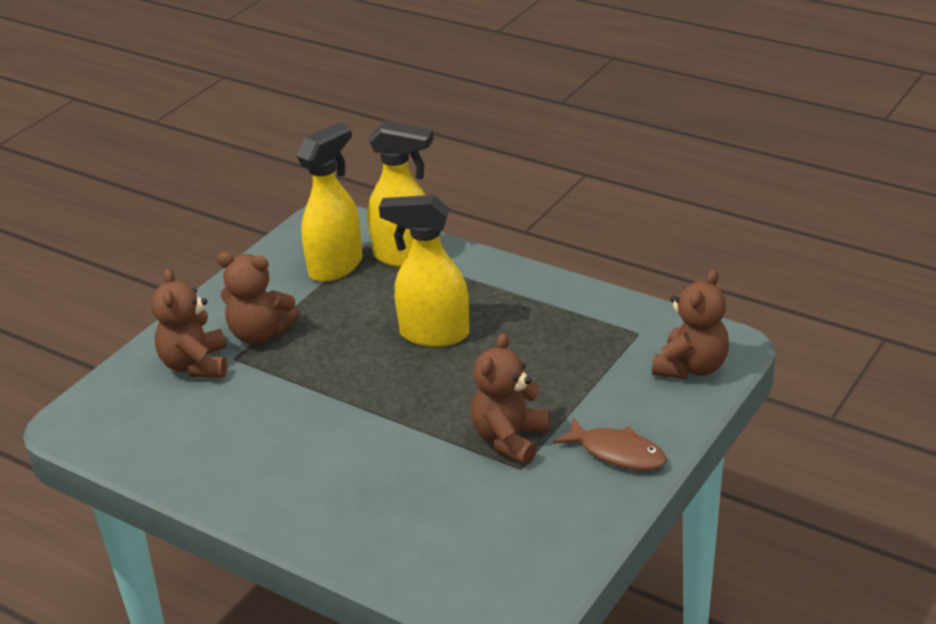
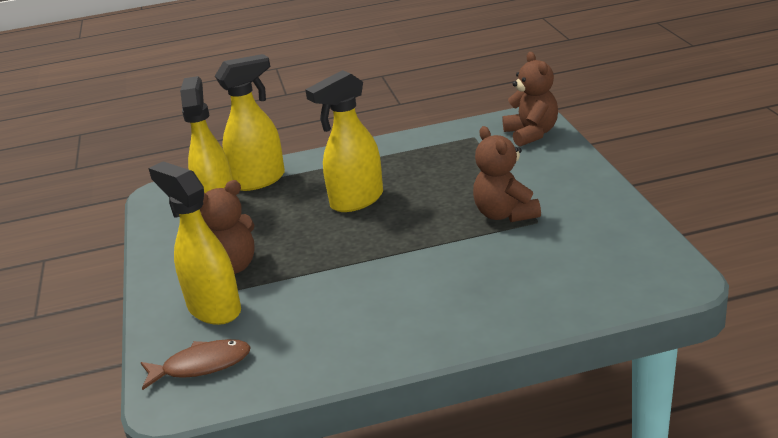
camera: 45 degrees left, 5 degrees down
(196, 365) = (213, 309): brown teddy bear -> yellow spray bottle
(617, 453) = (573, 185): brown fish -> brown fish (201, 366)

